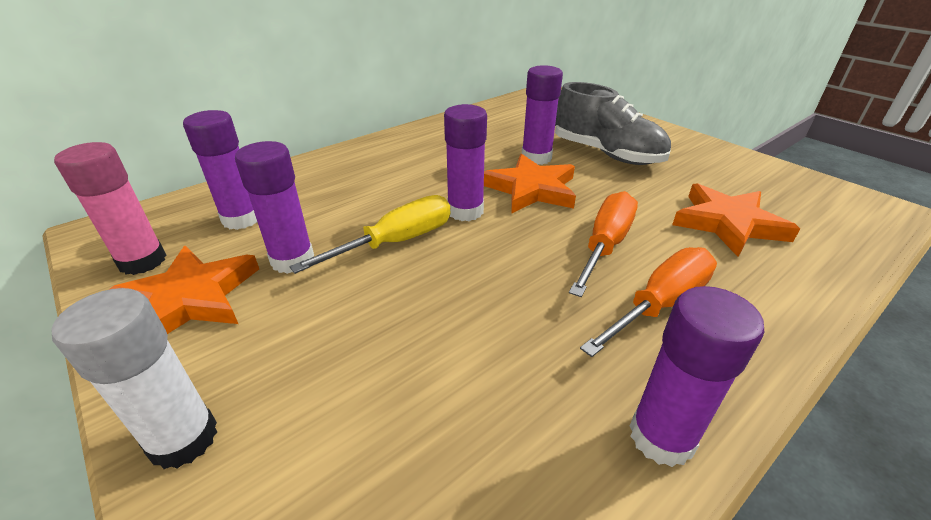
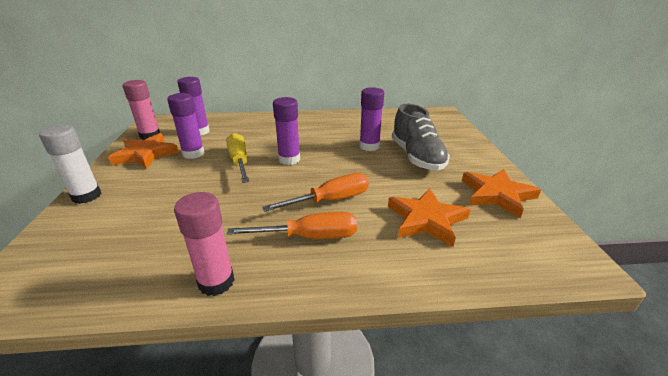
camera: 35 degrees right, 5 degrees down
(396, 242) = (239, 161): yellow screwdriver -> yellow screwdriver turned 105 degrees counterclockwise
(531, 189) = (339, 160): orange star -> orange star (497, 195)
(661, 437) = (216, 282): purple glue stick -> pink glue stick

